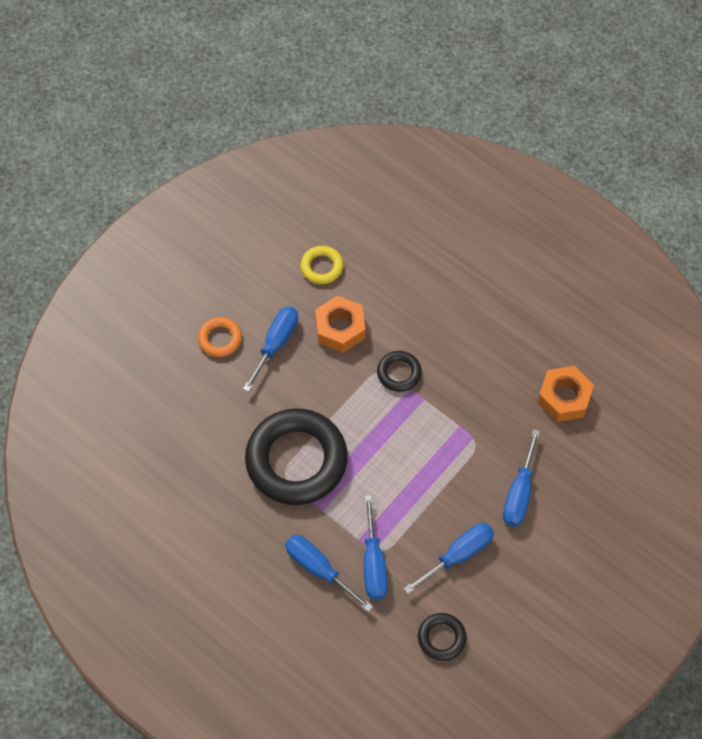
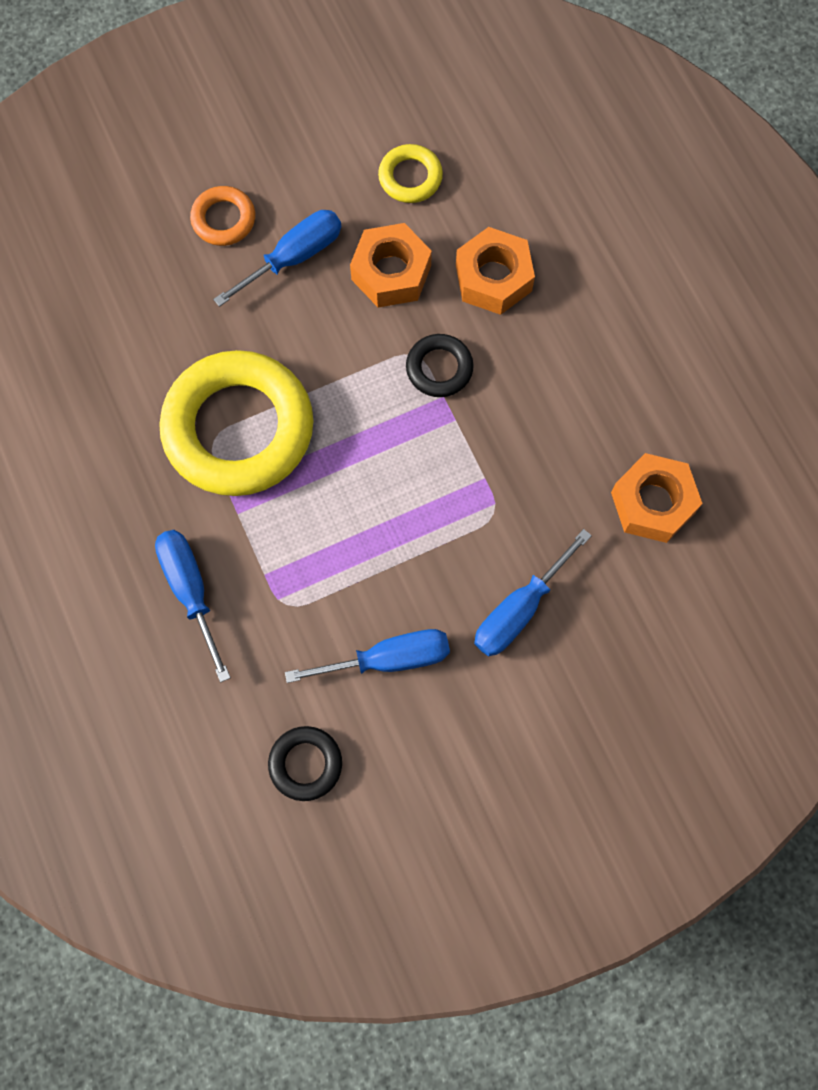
camera: 25 degrees right, 10 degrees up
(296, 460) = (238, 429): black ring -> yellow ring
(373, 563) = (267, 617): blue screwdriver -> none
(403, 306) = (493, 278): none -> orange nut

